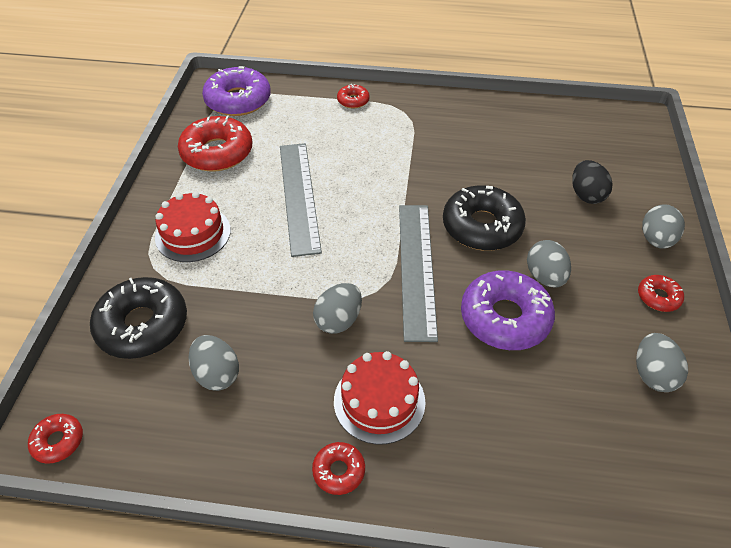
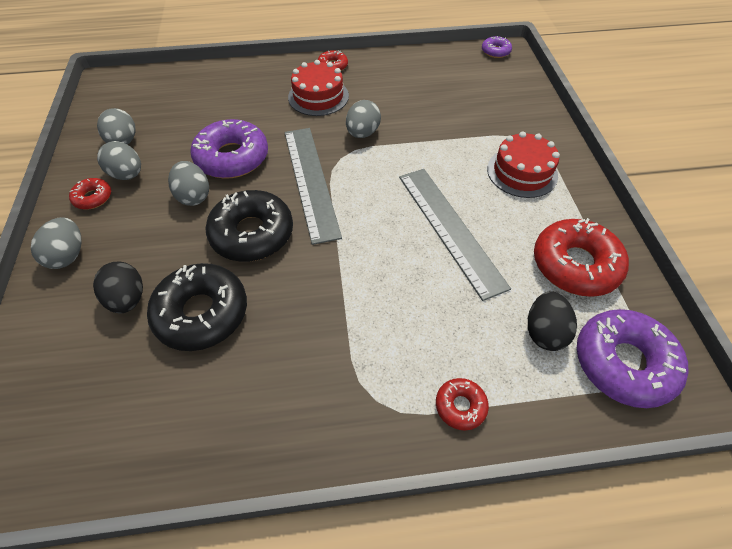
camera: 165 degrees right, 5 degrees up
(58, 441) = (495, 51): red donut -> purple donut
(143, 325) = (501, 106): black donut -> black donut (202, 313)
(217, 374) = (429, 91): grey egg -> grey egg (127, 174)
(275, 122) = (544, 332): none -> black egg

